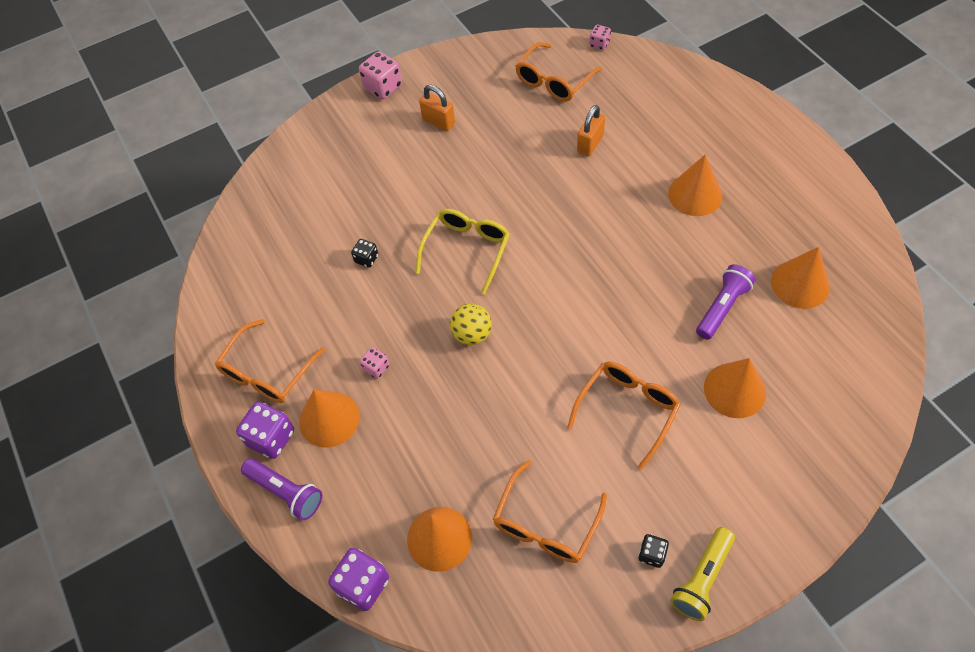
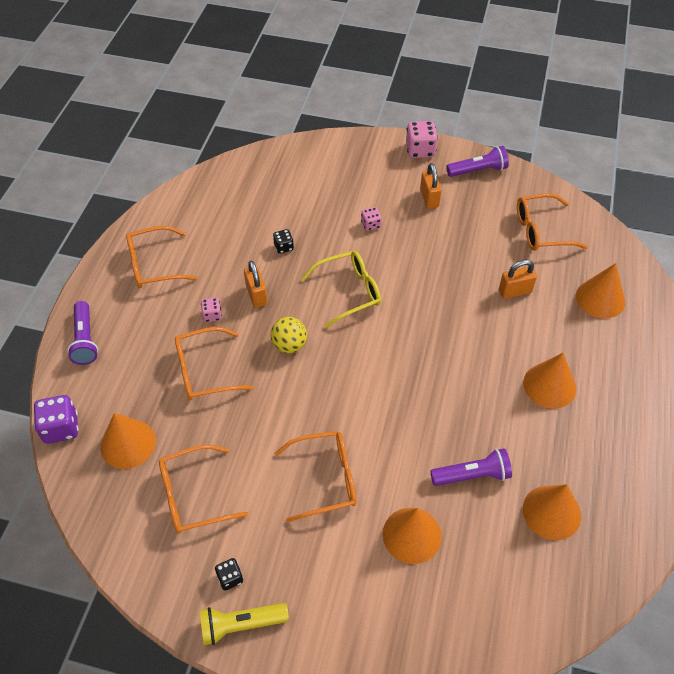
camera: 40 degrees right, 5 degrees down
(271, 438) = (113, 303): purple dice -> none
(329, 419) = (153, 321): orange cone -> orange cone (600, 298)
(394, 318) = (256, 295): none -> orange padlock
(429, 418) = (205, 371): none -> orange glasses
(450, 69) = (478, 170): none -> purple flashlight
(599, 44) = (607, 230): pink dice -> pink dice (370, 225)

